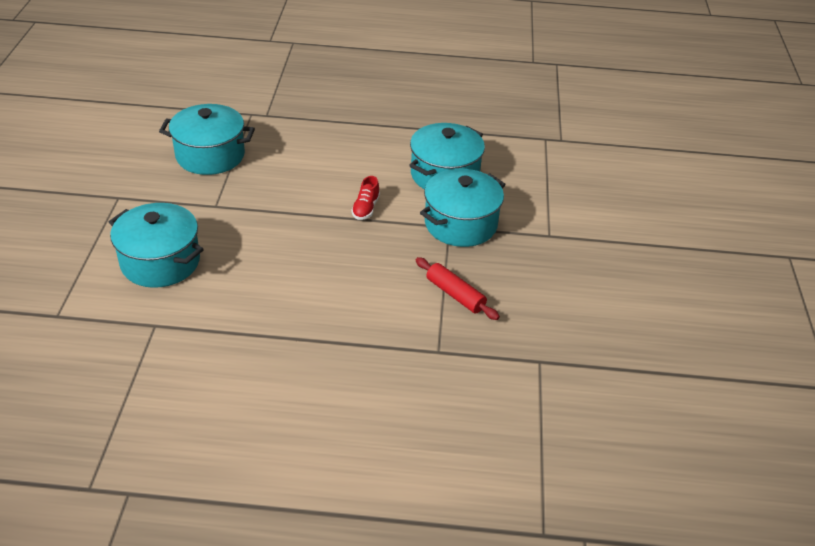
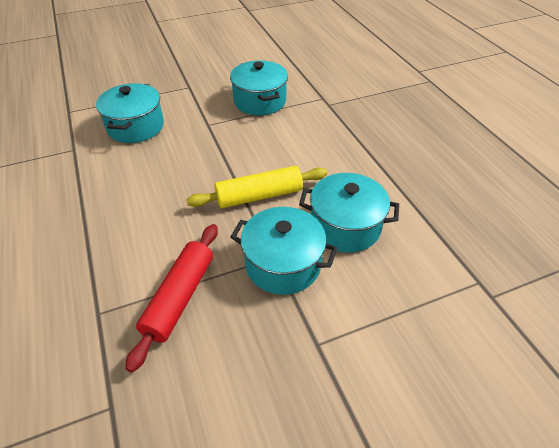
camera: 65 degrees right, 5 degrees up
(366, 208) = (259, 196): red shoe -> yellow rolling pin
(455, 294) = (180, 297): red rolling pin -> red rolling pin, size x1.53

